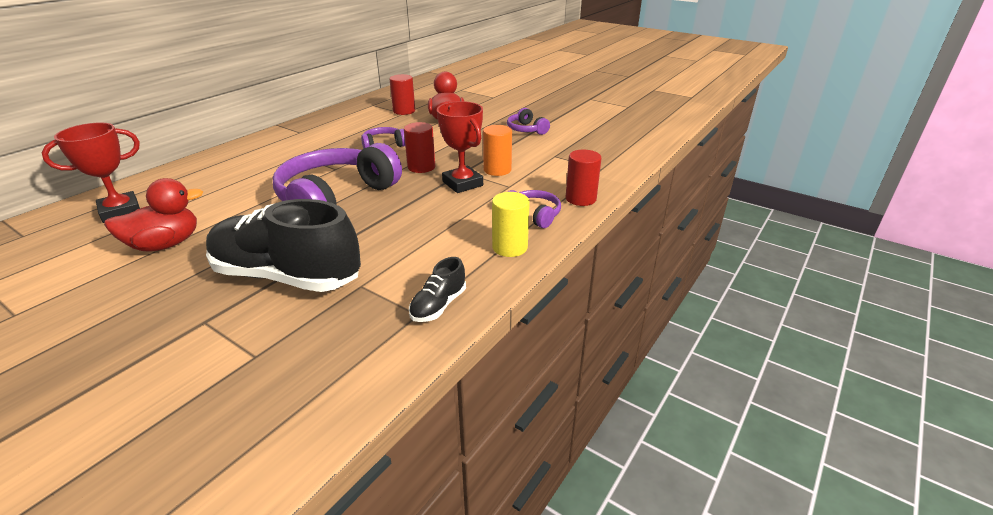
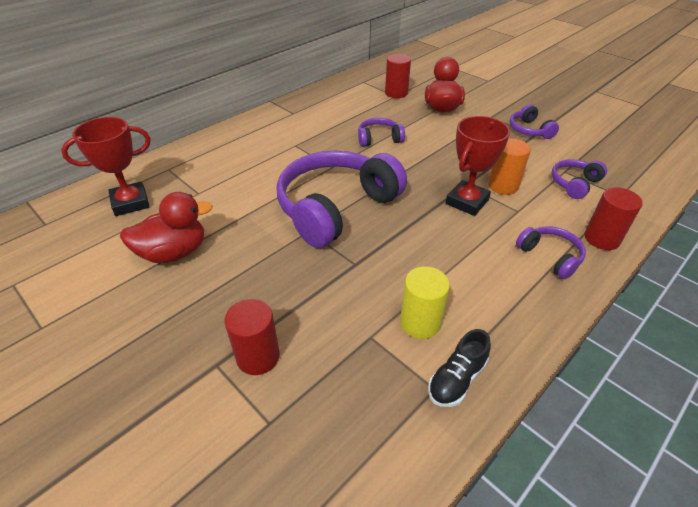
camera: 10 degrees right, 10 degrees up
(287, 276) = (294, 313): black shoe -> none
(421, 167) = (421, 173): red cylinder -> red cylinder (258, 357)
(462, 183) = (467, 202): red trophy -> red trophy turned 60 degrees clockwise
(510, 247) = (528, 302): yellow cylinder -> yellow cylinder (420, 323)
(561, 164) = (574, 184): none -> purple headphones

